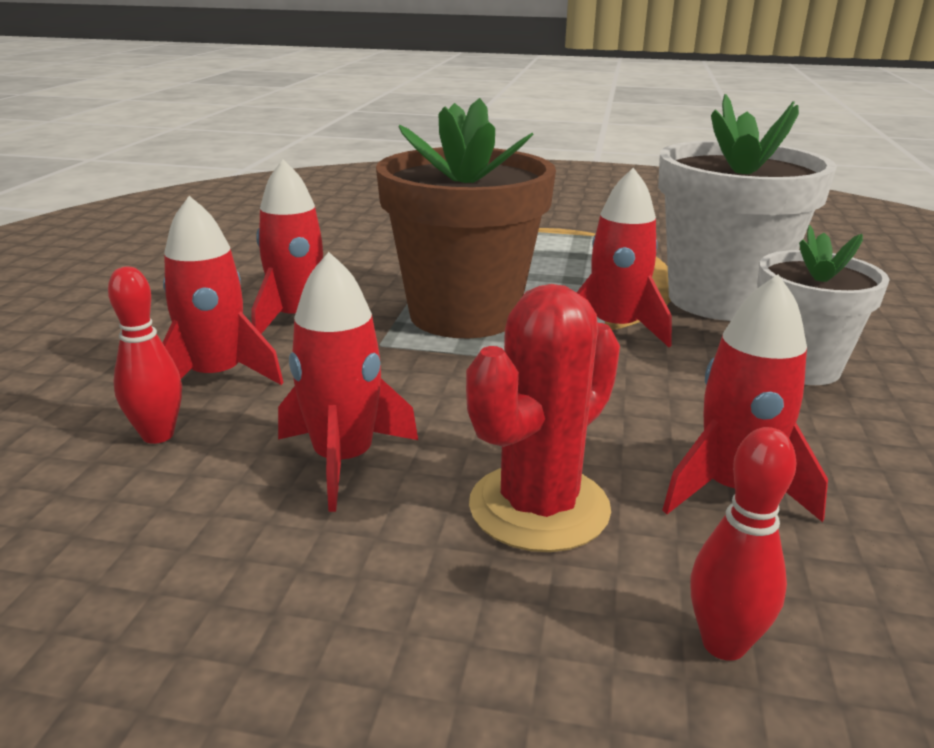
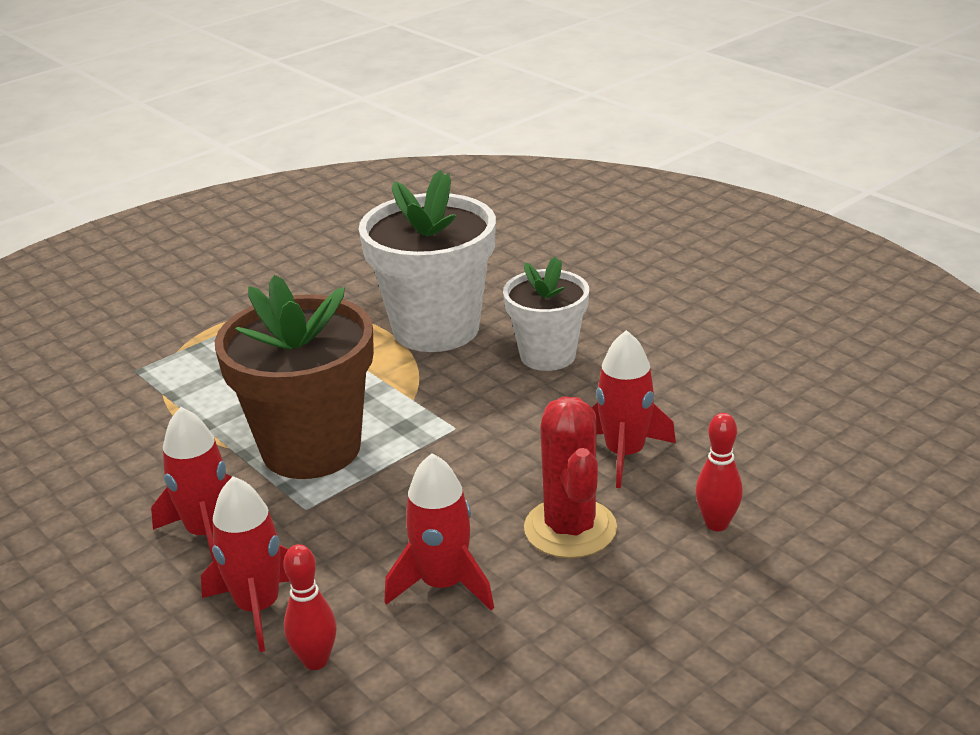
camera: 50 degrees left, 5 degrees up
(615, 329) = (418, 394): red rocket -> none

